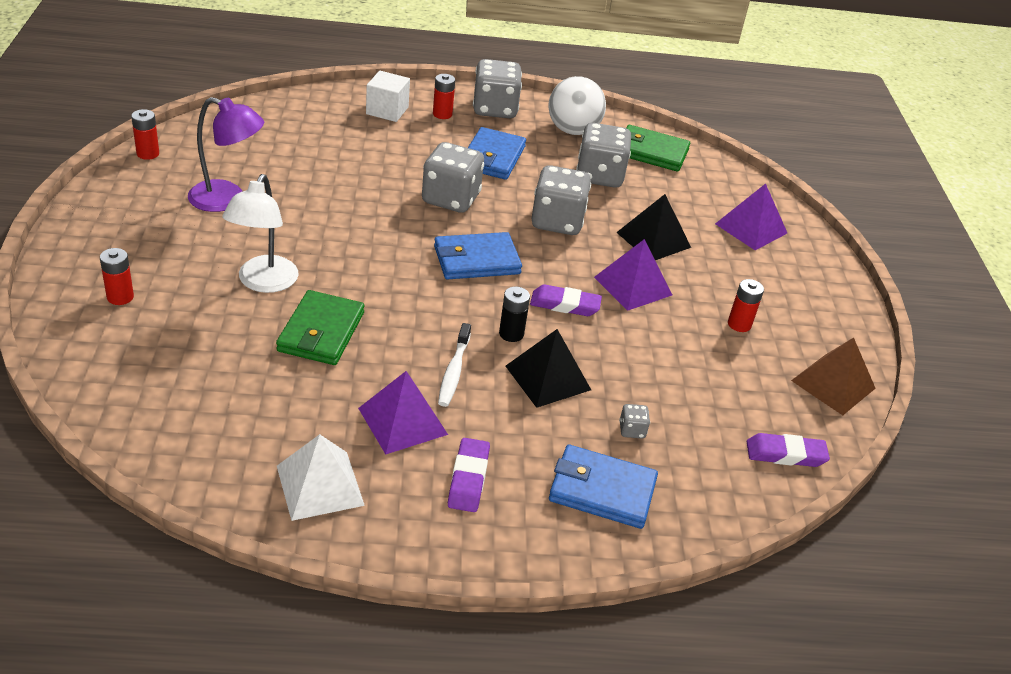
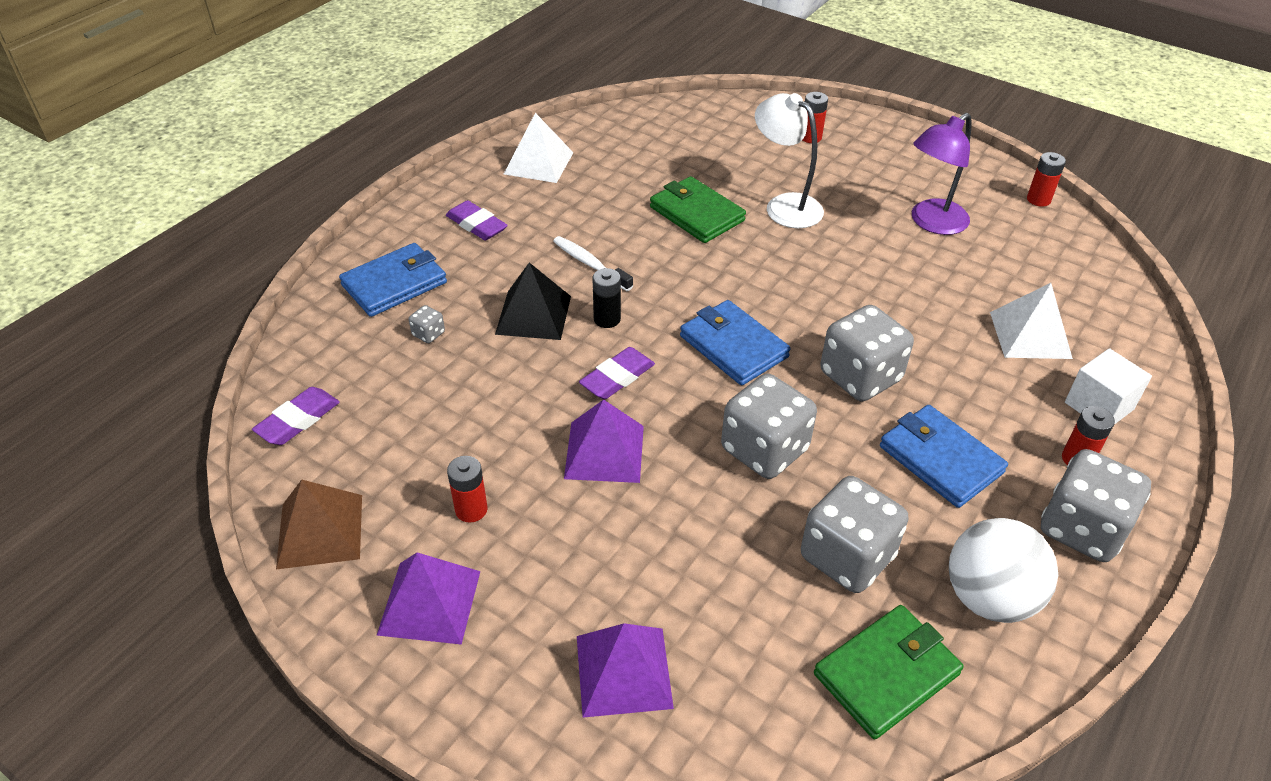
camera: 130 degrees right, 5 degrees up
(338, 140) = (1030, 335): none -> white pyramid
(402, 421) = (561, 217): purple pyramid -> purple pyramid (430, 602)
(476, 260) = (733, 346): blue wallet -> blue wallet turned 60 degrees counterclockwise
(653, 239) = (672, 528): black pyramid -> none

